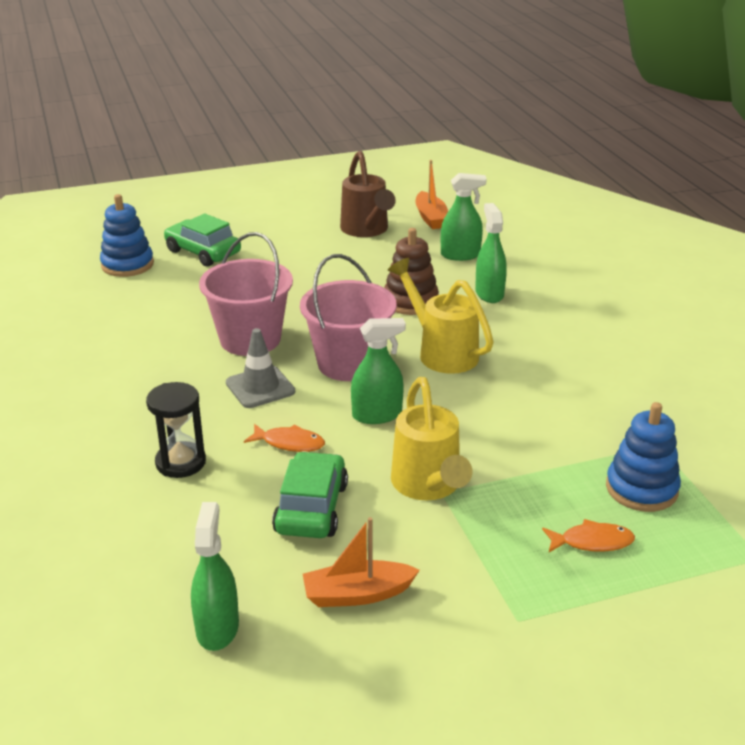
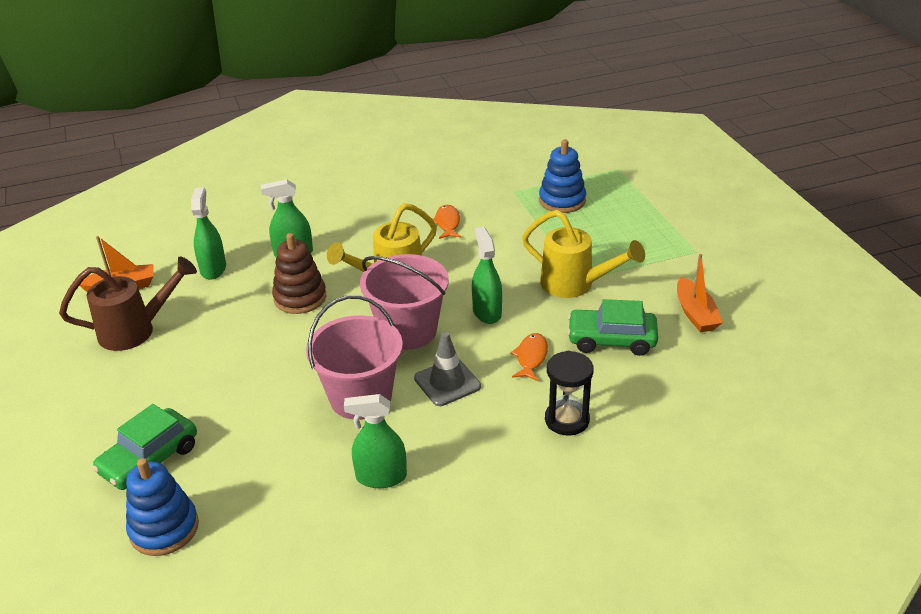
camera: 90 degrees left, 5 degrees up
(217, 628) = (749, 375): green spray bottle -> green spray bottle (381, 477)
(429, 487) = (575, 285): yellow watering can -> yellow watering can turned 45 degrees clockwise
(592, 542) = (618, 222): orange fish -> orange fish (447, 223)

